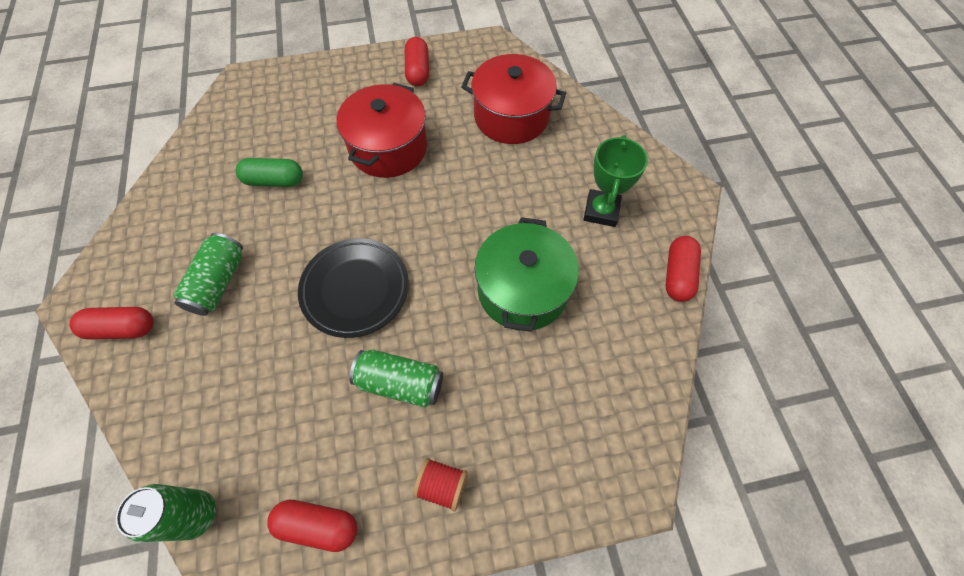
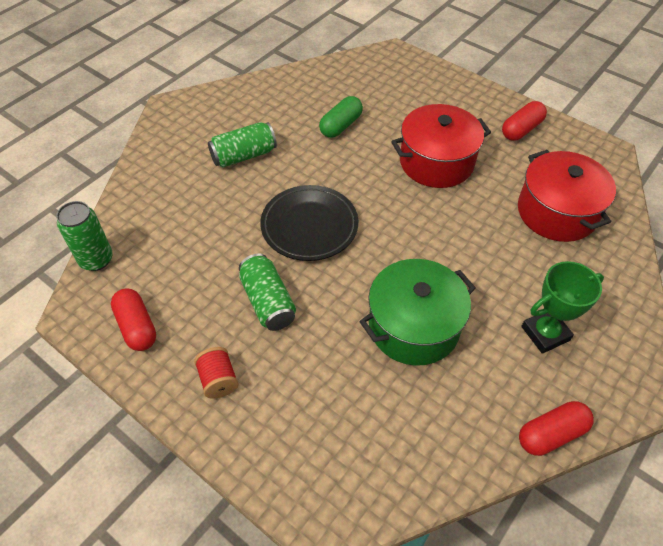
camera: 50 degrees right, 10 degrees down
(122, 328) = (173, 138): red capsule -> none
(274, 181) = (341, 125): green capsule -> green capsule turned 75 degrees clockwise

